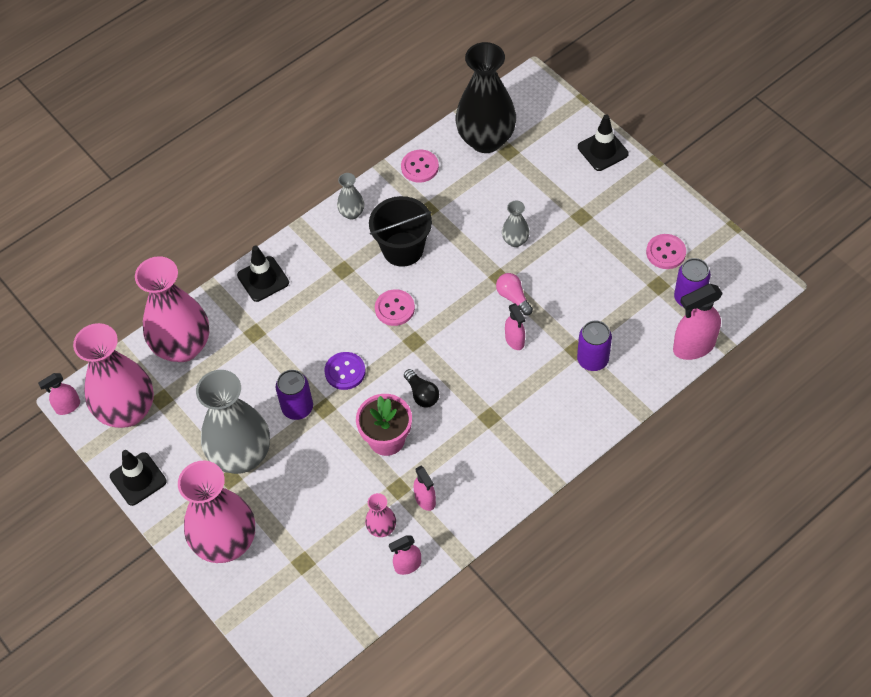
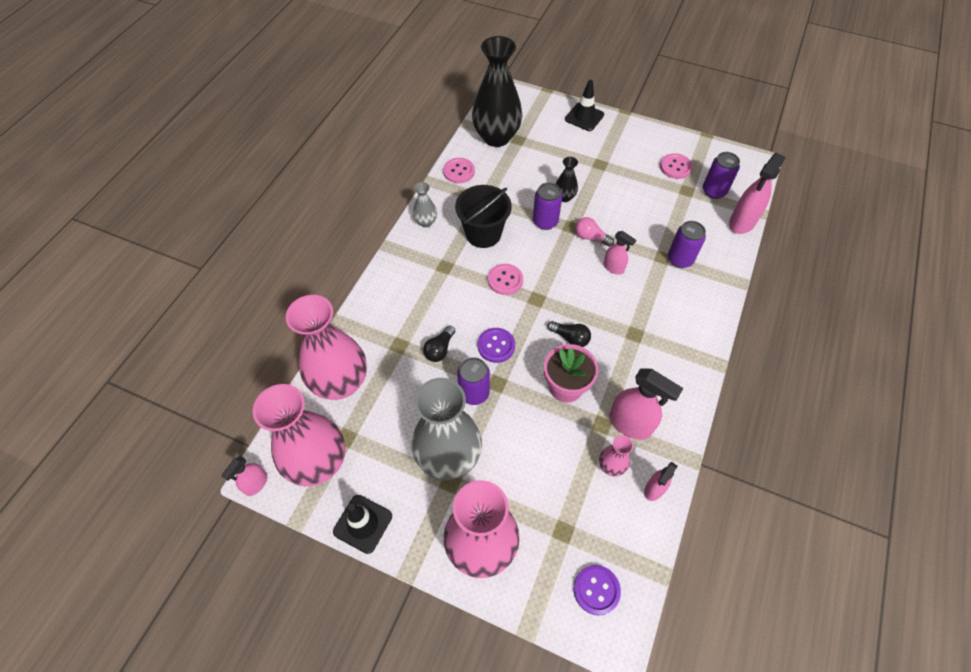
camera: 30 degrees left, 0 degrees up
(263, 279) = (381, 299): black traffic cone -> none
(290, 353) = (440, 349): none -> black light bulb
(301, 621) = (596, 590): none -> purple button
(425, 499) = (630, 424): pink spray bottle -> pink spray bottle, size x1.73
(476, 261) = (545, 222): none -> purple can
(515, 241) = (564, 197): grey vase -> black vase

